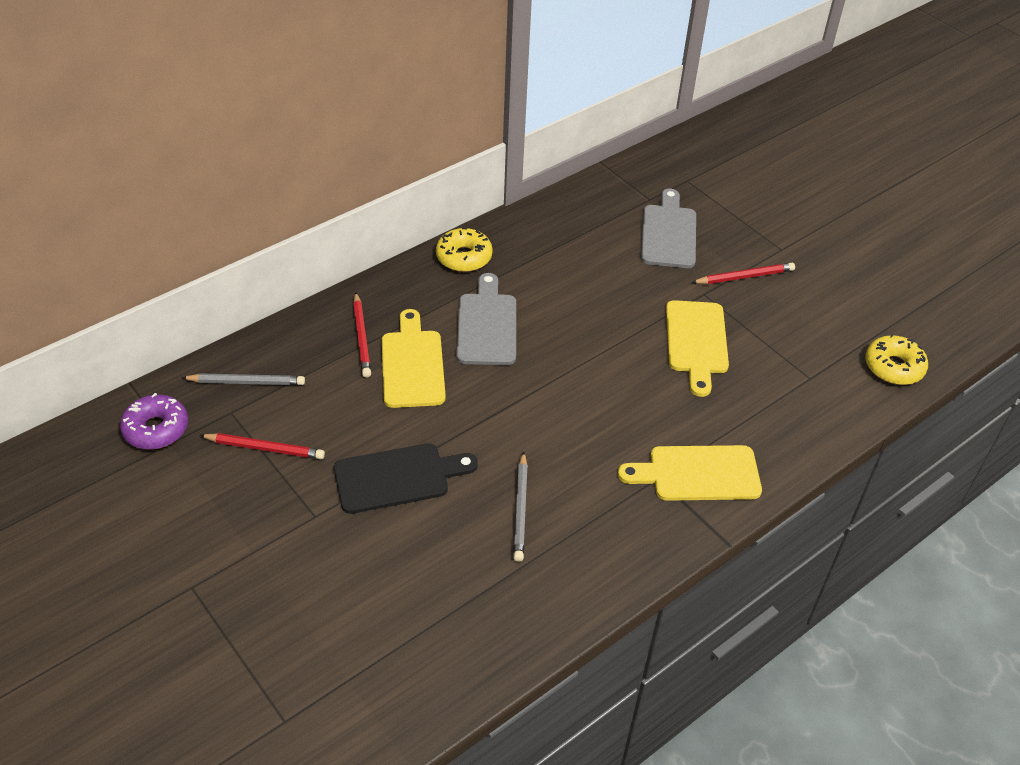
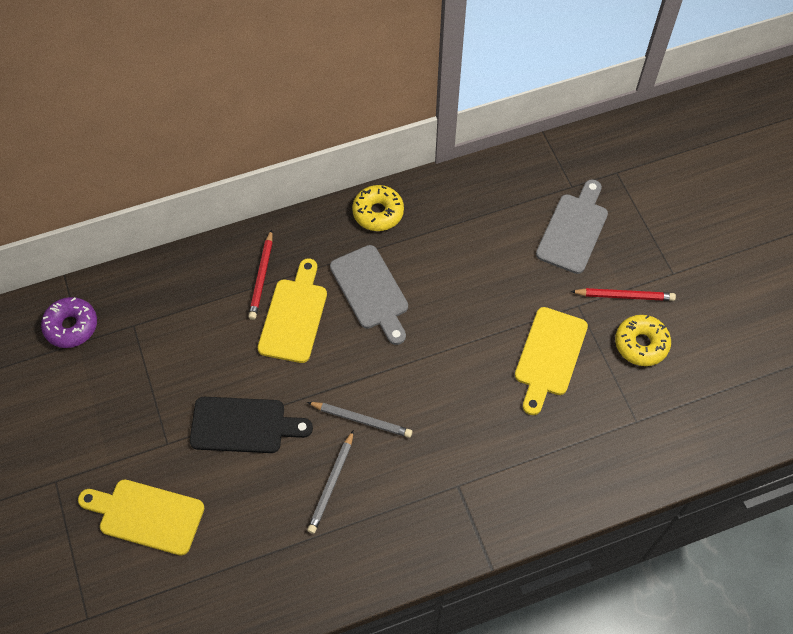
camera: 20 degrees right, 15 degrees up
(247, 382) = (155, 299): grey pencil -> grey pencil (361, 420)
(265, 448) = (149, 368): red pencil -> none
(486, 325) = (371, 291): grey cutting board -> grey cutting board turned 135 degrees clockwise
(698, 474) = (493, 492): yellow cutting board -> yellow cutting board (146, 516)
(893, 367) = (720, 430): yellow donut -> yellow donut (641, 344)

